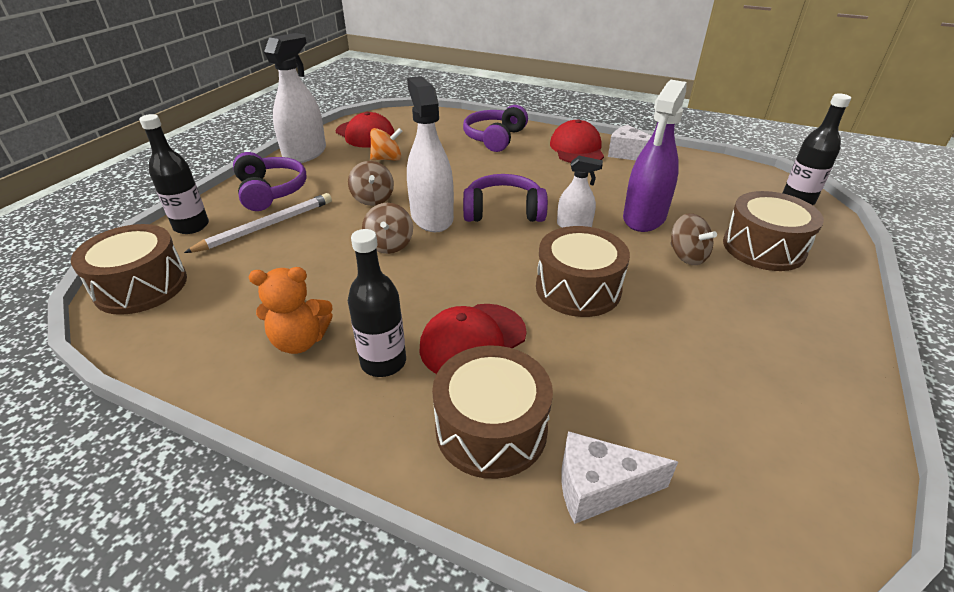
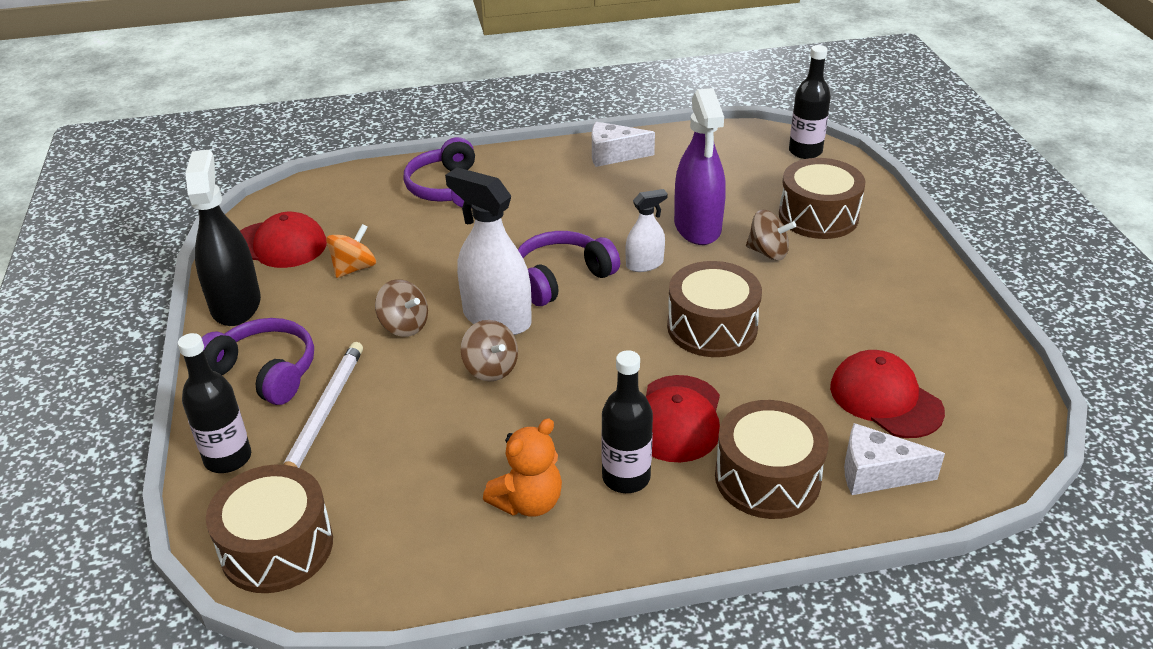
camera: 35 degrees left, 0 degrees up
(305, 154) = (236, 304): white spray bottle -> black spray bottle
(577, 148) = (554, 168): red cap -> red cap (885, 399)
(599, 488) = (876, 474): white cheese -> white cheese turned 45 degrees clockwise

